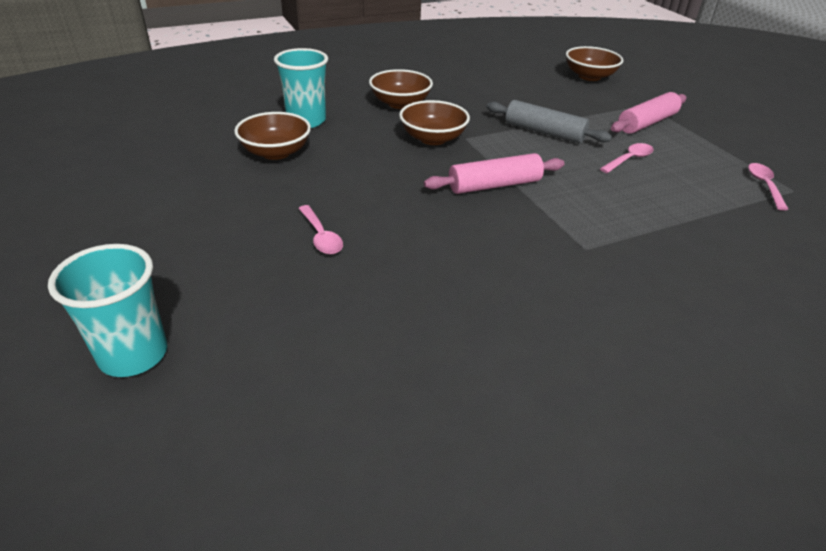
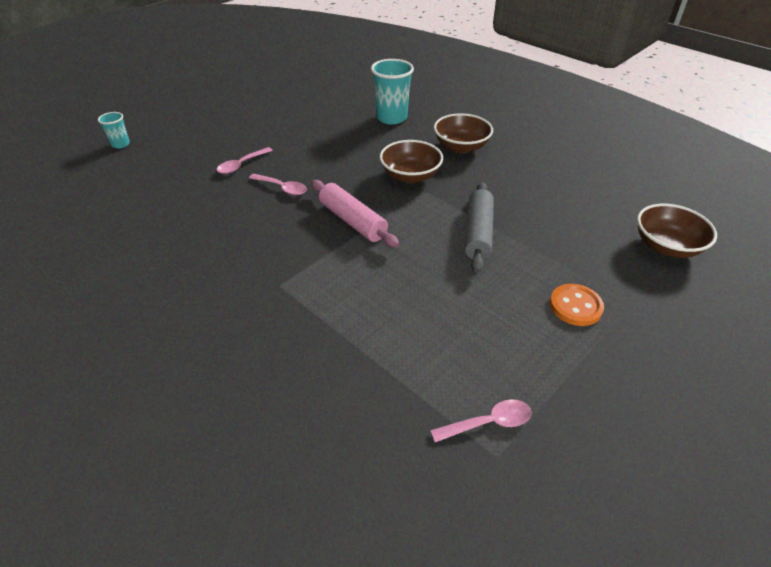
camera: 70 degrees right, 5 degrees up
(133, 355) = (121, 144): turquoise cup -> turquoise cup, size x0.53
(276, 152) = (336, 120): brown bowl -> none
(629, 159) = (465, 298): pink spoon -> pink spoon (282, 188)
(647, 123) = (575, 306): pink rolling pin -> orange button

